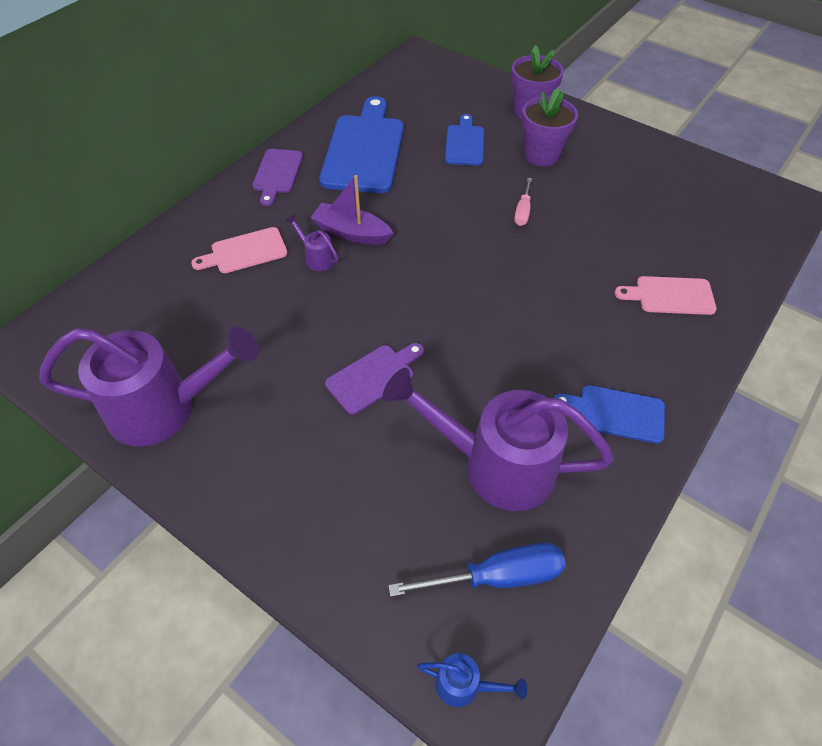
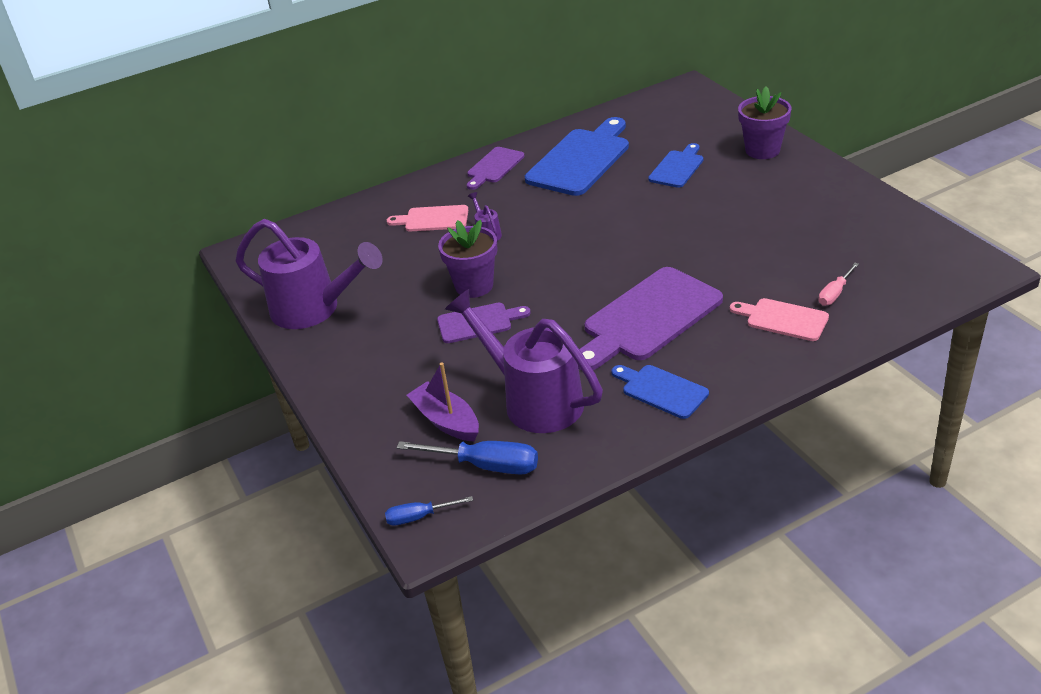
camera: 30 degrees right, 15 degrees down
(351, 233) = (527, 220): purple boat -> purple boat (446, 421)
(464, 685) = (418, 517): blue watering can -> blue screwdriver
(522, 211) = (692, 230): pink screwdriver -> pink screwdriver (834, 294)
(541, 155) = (745, 188): purple flower pot -> purple flower pot (474, 286)
(546, 325) = (648, 318): none -> purple cutting board

